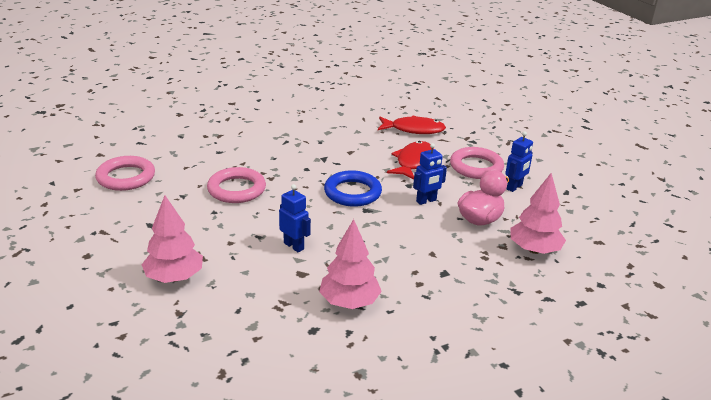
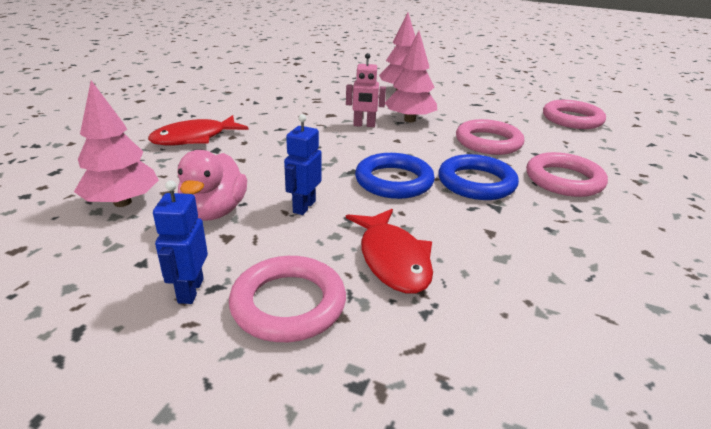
camera: 140 degrees right, 0 degrees up
(255, 152) = (564, 180): none -> pink ring
(294, 246) = (364, 125): blue robot -> pink robot
(307, 171) = (476, 183): none -> blue ring
(349, 302) = (274, 112): pink tree -> pink tree (409, 120)
(414, 129) = (497, 344): red fish -> red fish (195, 138)

